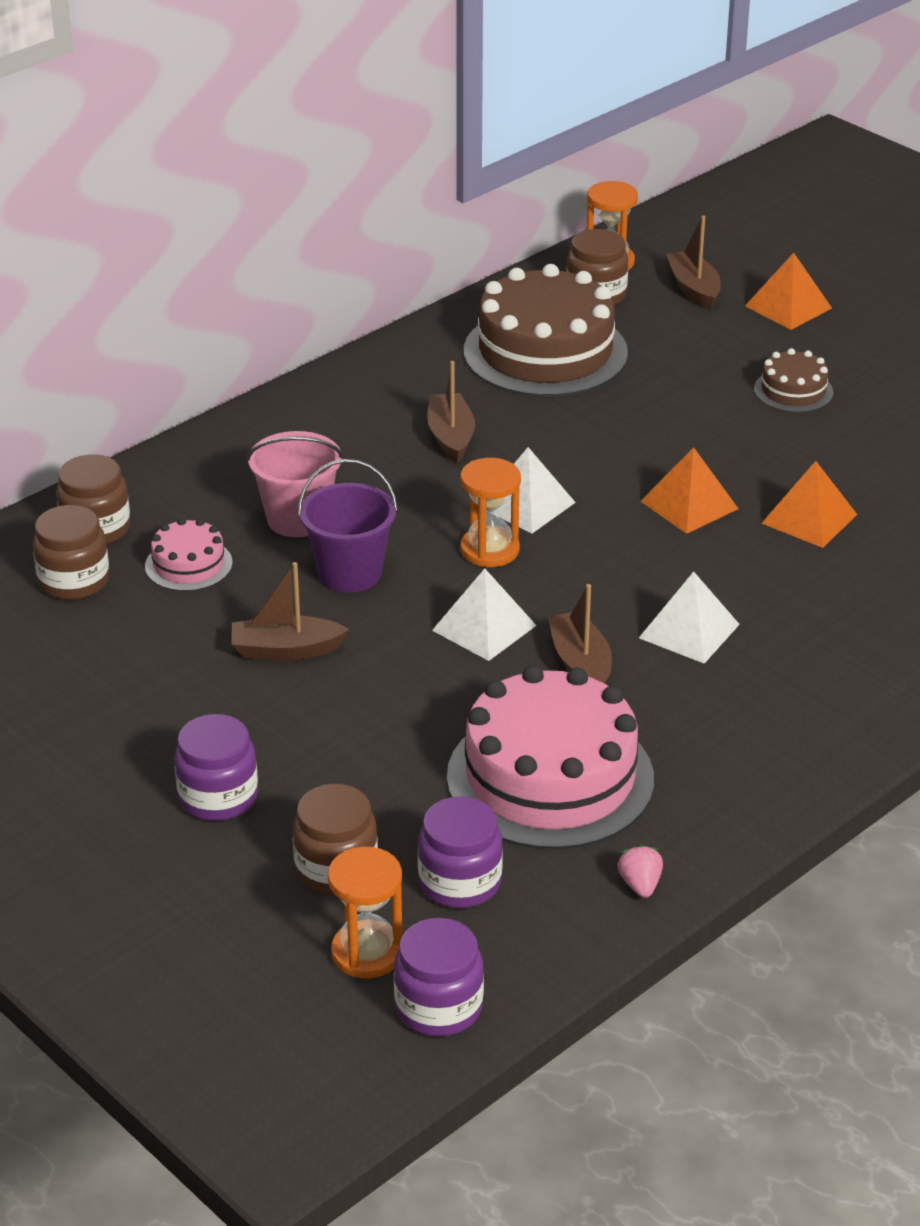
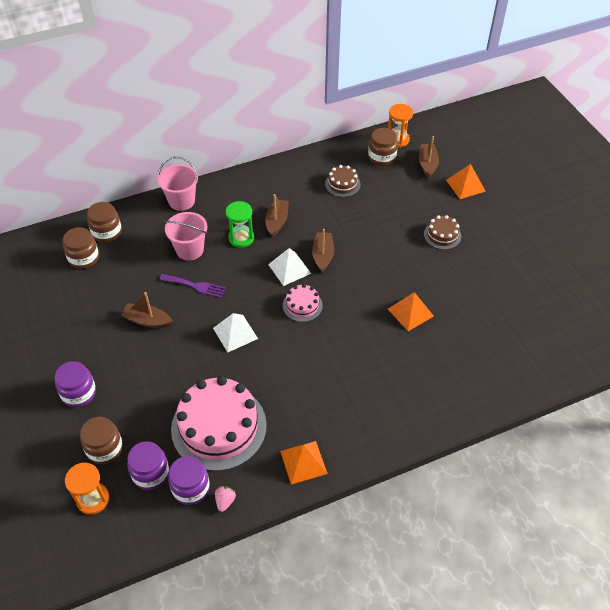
camera: 20 degrees right, 15 degrees up
(188, 564) = (133, 262): pink cake -> pink cake (302, 305)
(225, 445) = (181, 201): none -> pink bucket
(349, 573) = (195, 286): purple bucket -> purple fork
(394, 478) = (241, 238): none -> green hourglass
(438, 1007) = (105, 540): purple jar -> purple jar (191, 488)
(489, 550) = (260, 290): orange hourglass -> none
(545, 352) = (342, 184): brown cake -> brown cake, size x0.47
(580, 663) = (265, 366): brown boat -> brown boat (323, 255)
(689, 505) = (360, 289): orange pyramid -> orange pyramid (303, 462)
(689, 631) = (322, 362): white pyramid -> none

